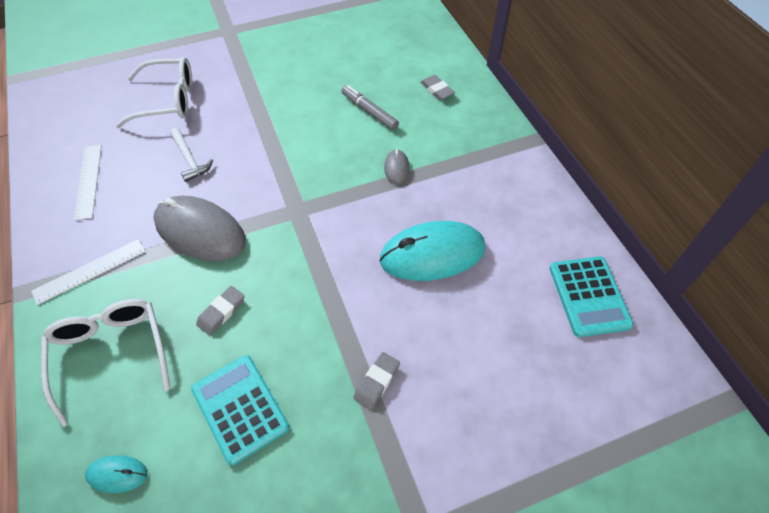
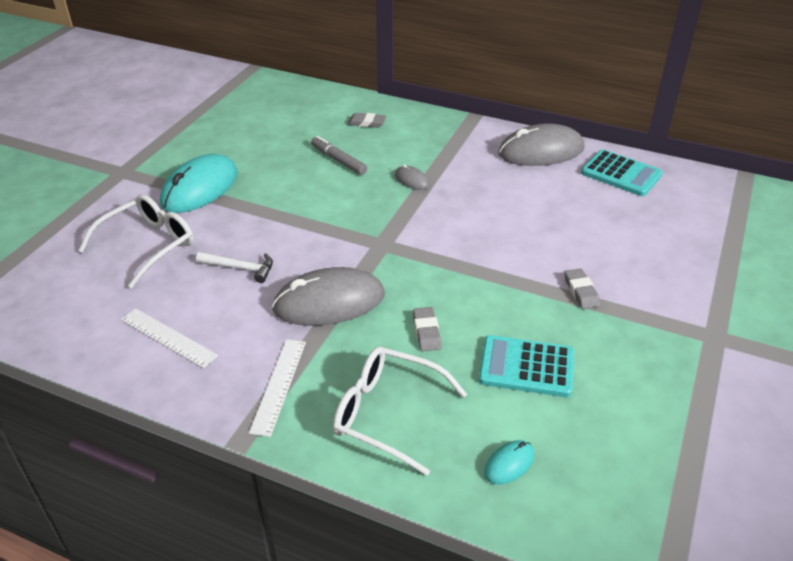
camera: 45 degrees left, 15 degrees down
(369, 112) = (338, 160): grey marker -> grey marker turned 45 degrees clockwise
(432, 254) = (509, 210): turquoise mouse -> turquoise mouse (200, 188)
(545, 216) = (541, 151): none -> grey mouse

